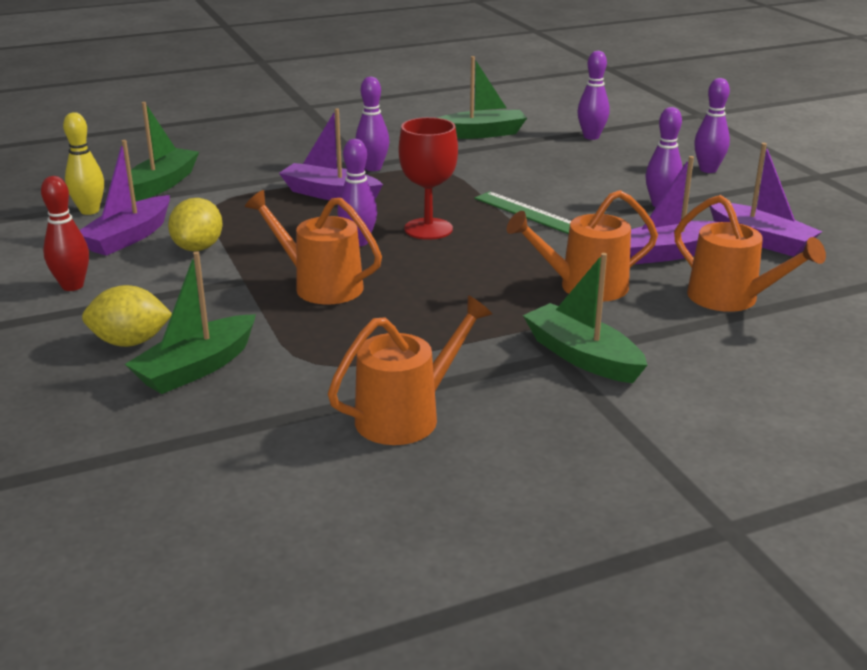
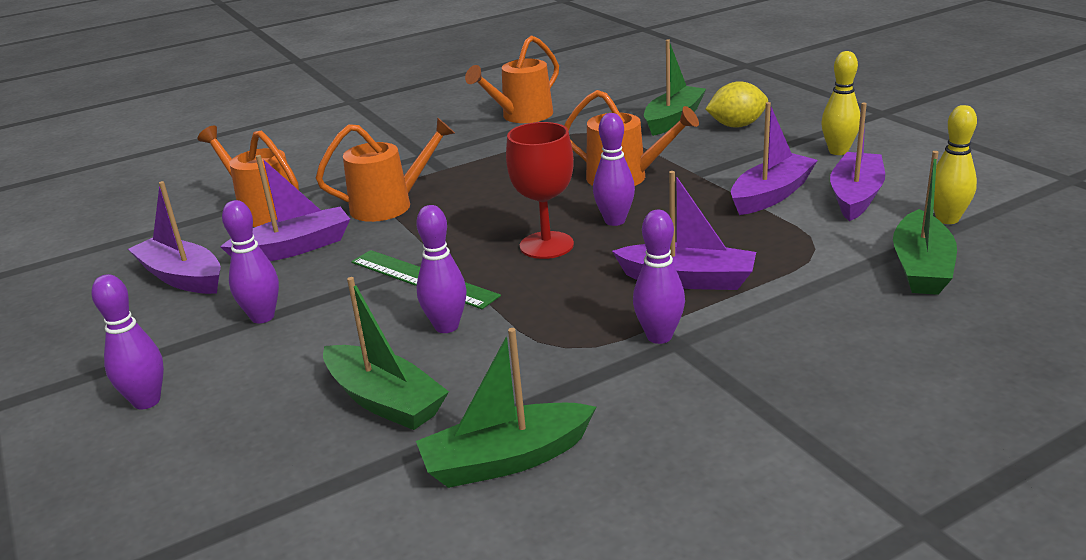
camera: 175 degrees right, 0 degrees up
(72, 286) = (838, 151): red bowling pin -> yellow bowling pin
(198, 248) = (771, 195): yellow lemon -> purple boat
(582, 356) = (405, 157): green boat -> green boat (385, 401)
(591, 137) = (297, 478): purple bowling pin -> purple bowling pin (446, 326)

